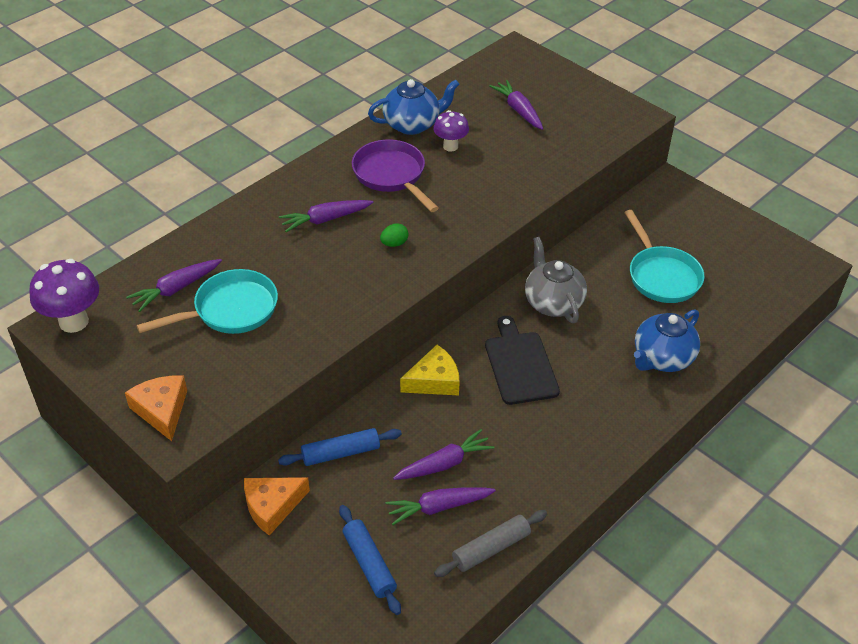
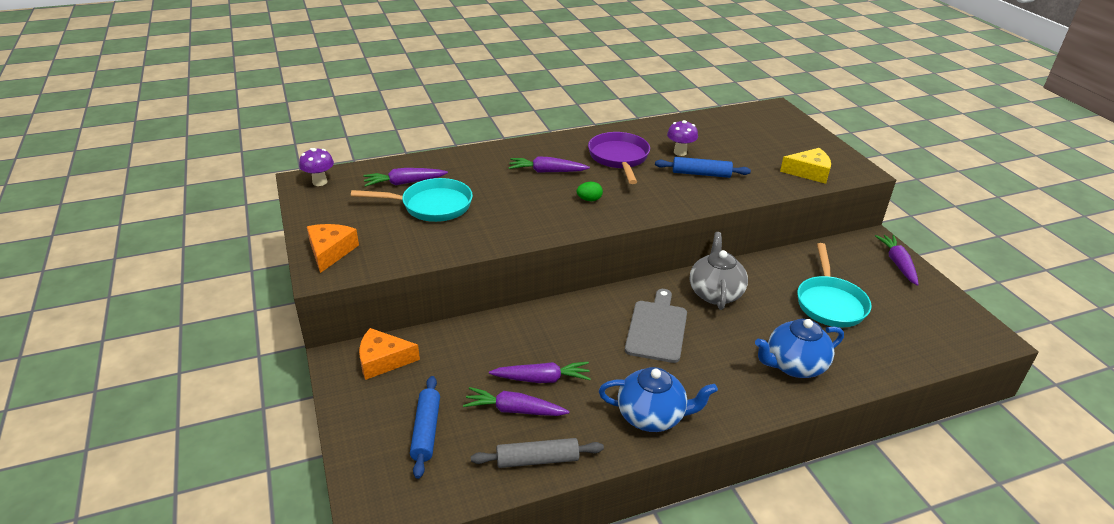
camera: 25 degrees right, 10 degrees down
(74, 322) = (320, 182): purple mushroom -> purple mushroom, size x0.63
(341, 453) = (463, 342): blue rolling pin -> blue rolling pin (701, 174)
(412, 124) = (659, 132): blue teapot -> blue teapot (652, 416)
(434, 380) = (575, 316): yellow cheese -> yellow cheese (809, 172)
(518, 110) = (753, 144): purple carrot -> purple carrot (897, 264)
(520, 365) = (657, 328): black cutting board -> grey cutting board

